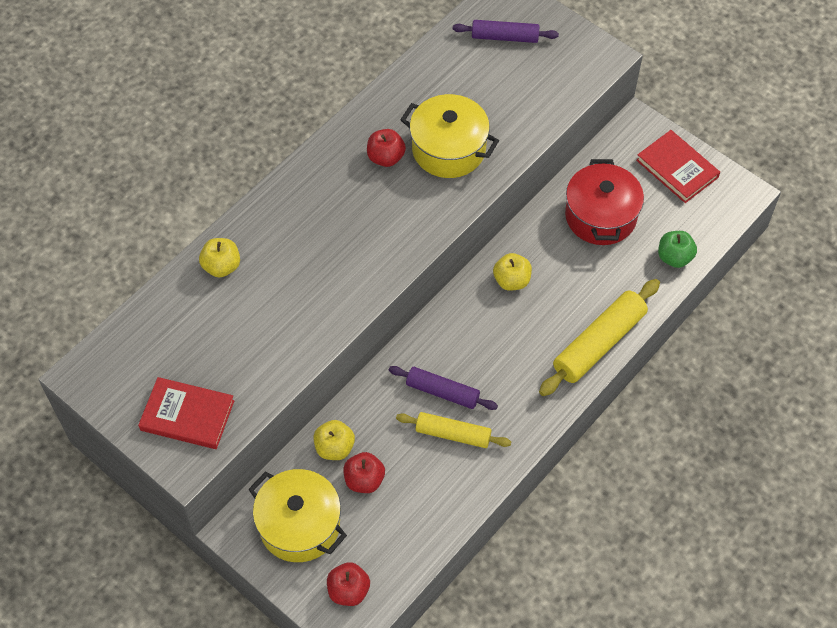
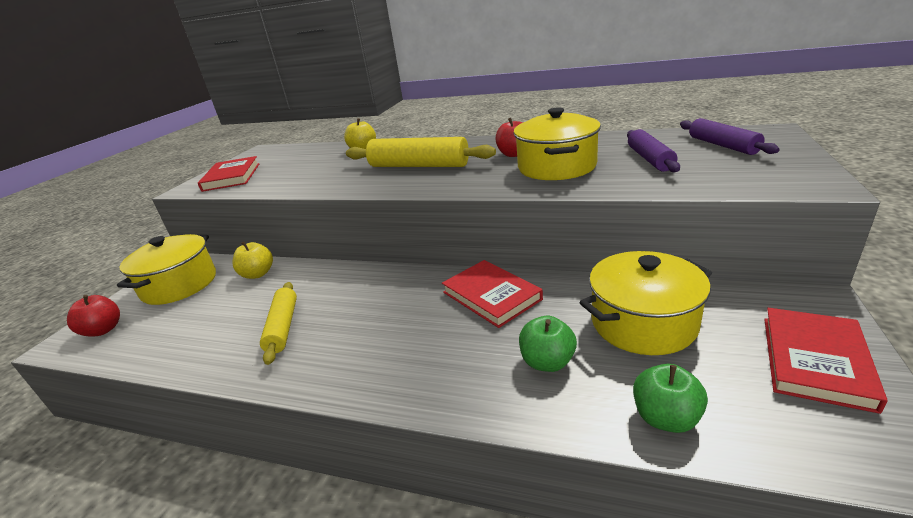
camera: 70 degrees right, 30 degrees down
(364, 480) = (225, 298): red apple -> none
(442, 392) = (332, 304): purple rolling pin -> purple rolling pin (650, 159)
(511, 280) = (491, 296): yellow apple -> red book
(598, 343) = (454, 392): yellow rolling pin -> yellow rolling pin (419, 166)
(600, 216) = (643, 323): red pot -> yellow pot
(603, 284) = (547, 362): none -> green apple

